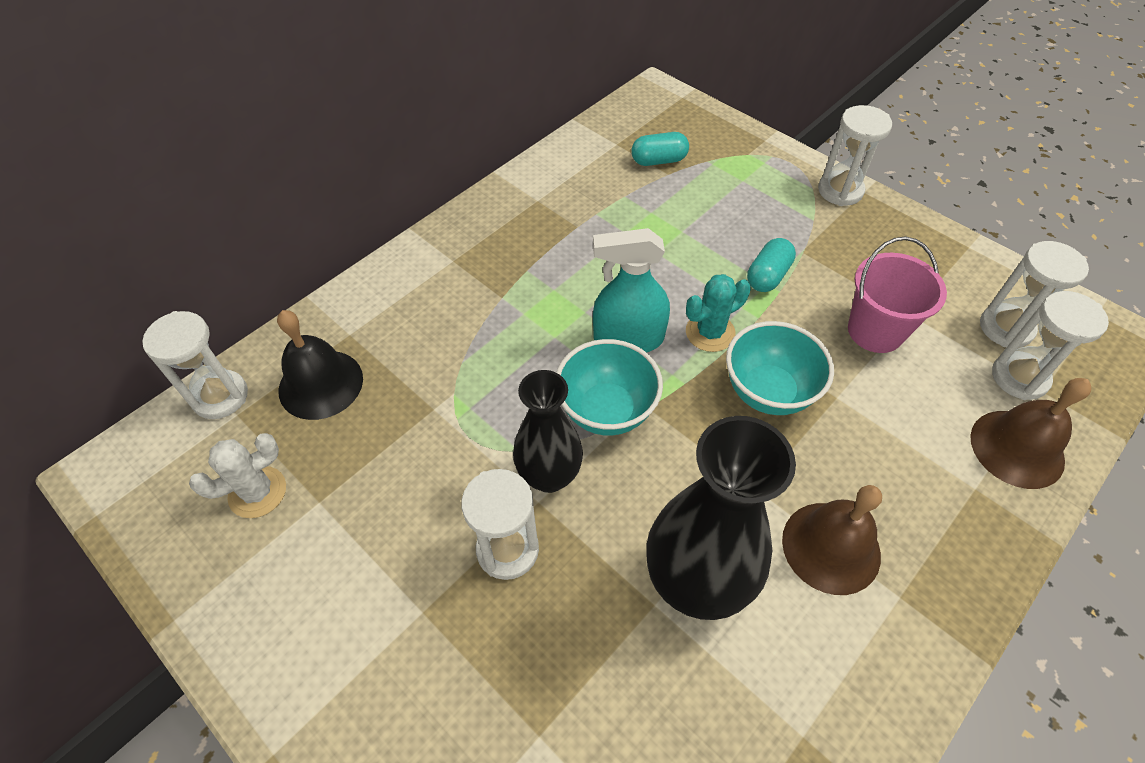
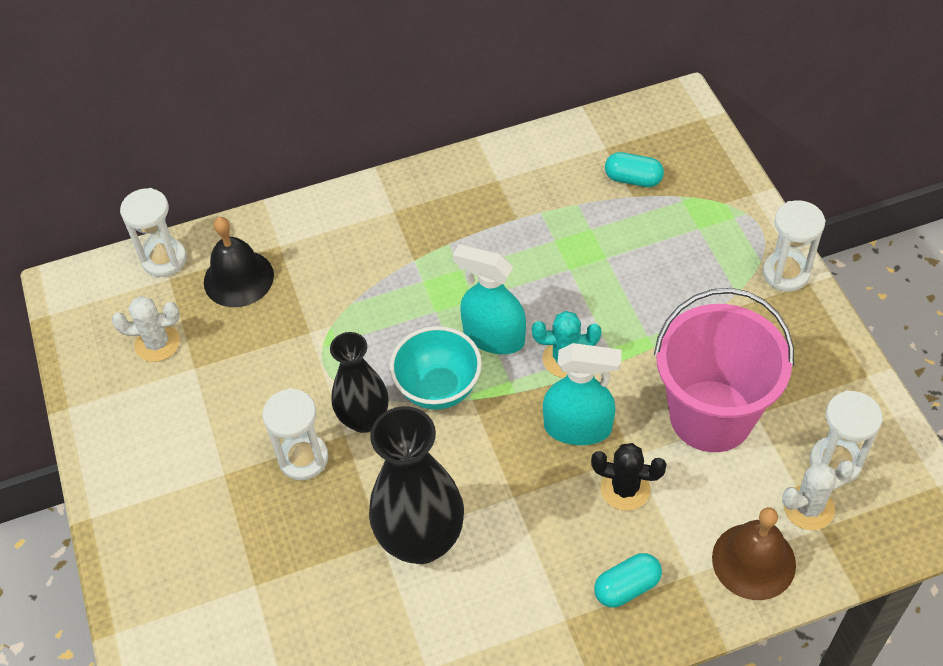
camera: 30 degrees right, 0 degrees up
(767, 276) = (652, 329): turquoise capsule -> turquoise capsule (627, 587)
(768, 392) = (578, 427): turquoise bowl -> turquoise spray bottle
(831, 547) = (539, 563): brown bell -> none
(854, 431) = (625, 488): none -> black cactus
(875, 331) = (711, 415): pink bucket -> pink bucket, size x1.58
(1019, 377) = (808, 508): white hourglass -> white cactus

